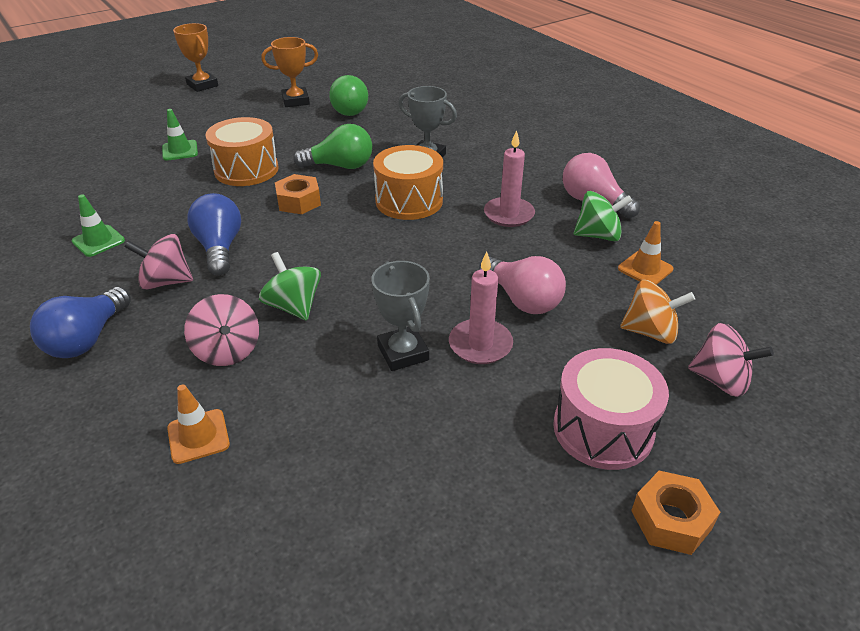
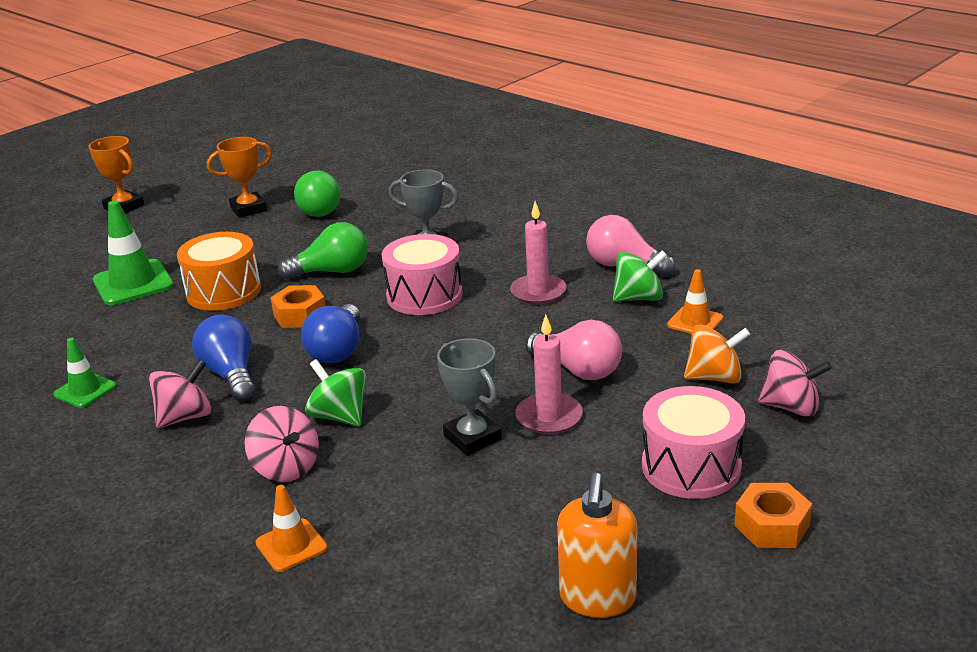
camera: 10 degrees left, 10 degrees down
(87, 339) = (125, 484): blue light bulb -> blue light bulb (337, 350)
(166, 282) = (185, 417): pink spinning top -> pink spinning top turned 150 degrees clockwise
(180, 151) = (133, 283): green traffic cone -> green traffic cone, size x1.71
(409, 201) = (424, 295): orange drum -> pink drum
(466, 570) = (597, 598): none -> orange soap dispenser

